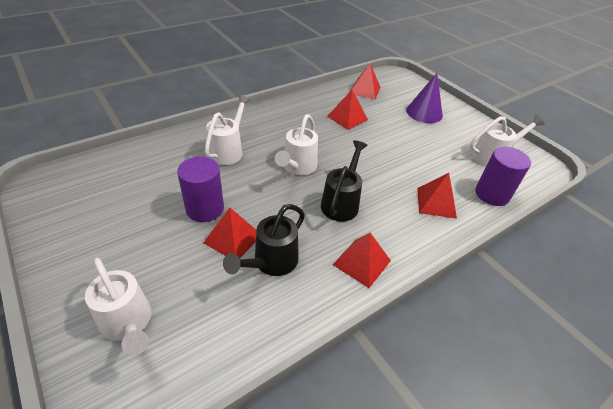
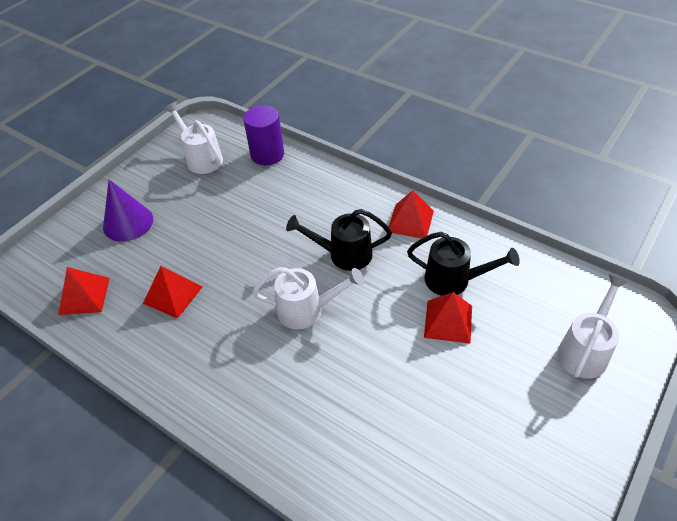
camera: 105 degrees left, 5 degrees up
(205, 209) = (426, 367): purple cylinder -> none
(228, 150) = (312, 397): white watering can -> none
(436, 202) = (301, 188): red pyramid -> none

